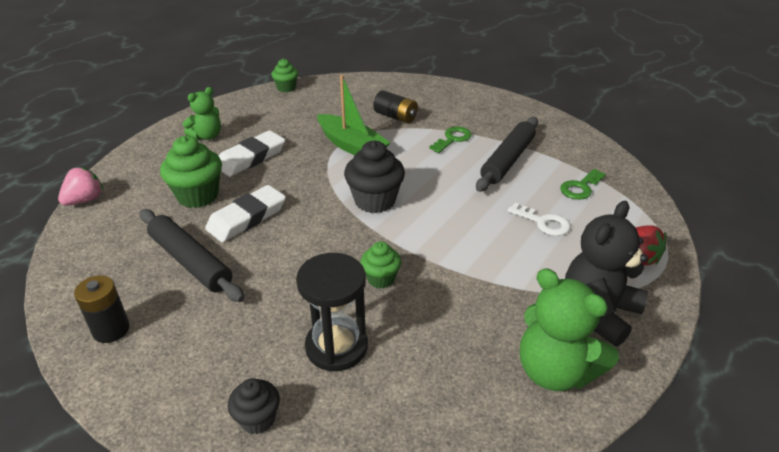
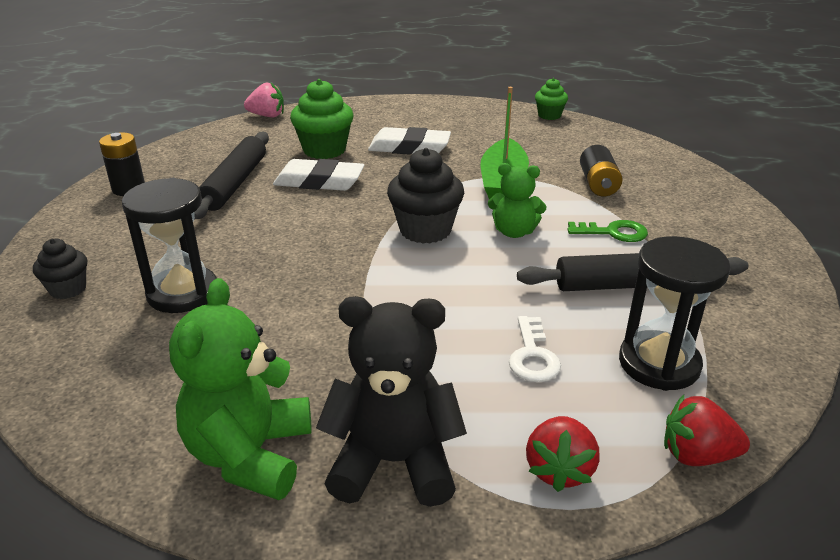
camera: 55 degrees right, 5 degrees down
(207, 136) = (414, 118): green teddy bear -> green teddy bear (514, 232)
(381, 279) = (302, 280): green cupcake -> none
(580, 187) = (659, 364): green key -> black hourglass
(652, 212) = (697, 455): none -> red strawberry

